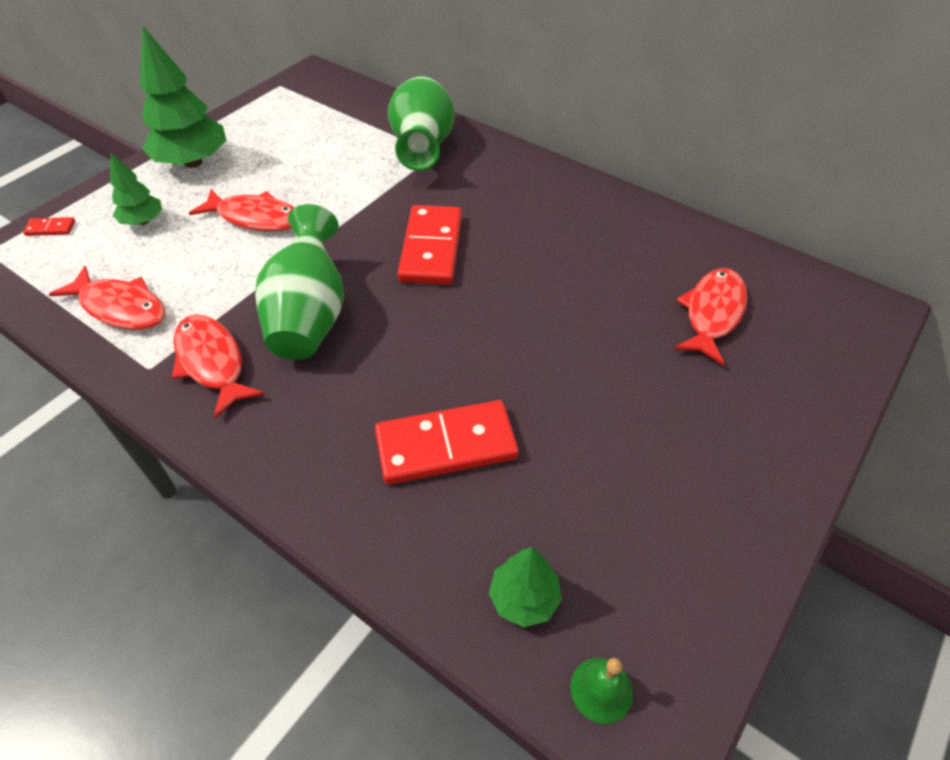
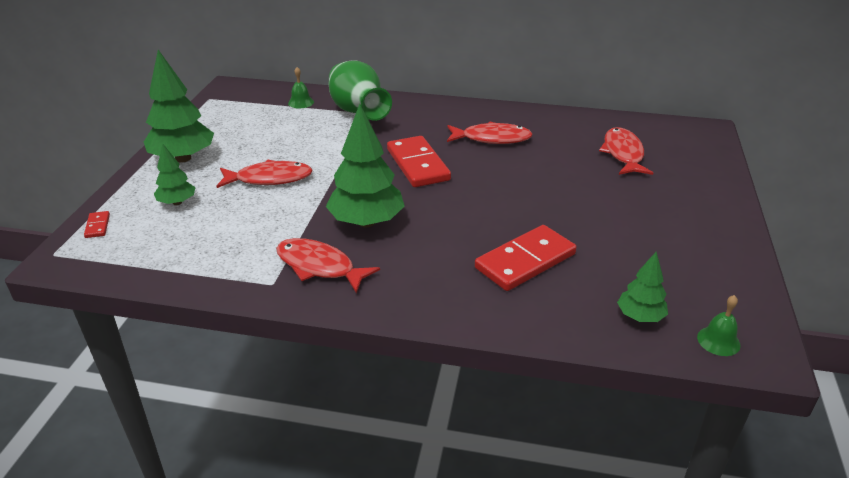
camera: 25 degrees left, 15 degrees down
(50, 228) = (97, 226): red domino -> red domino turned 75 degrees counterclockwise
(120, 307) = (212, 256): red fish -> red fish (492, 138)
(309, 316) = (366, 222): green vase -> green tree
(370, 116) = (301, 102): none -> green bell

